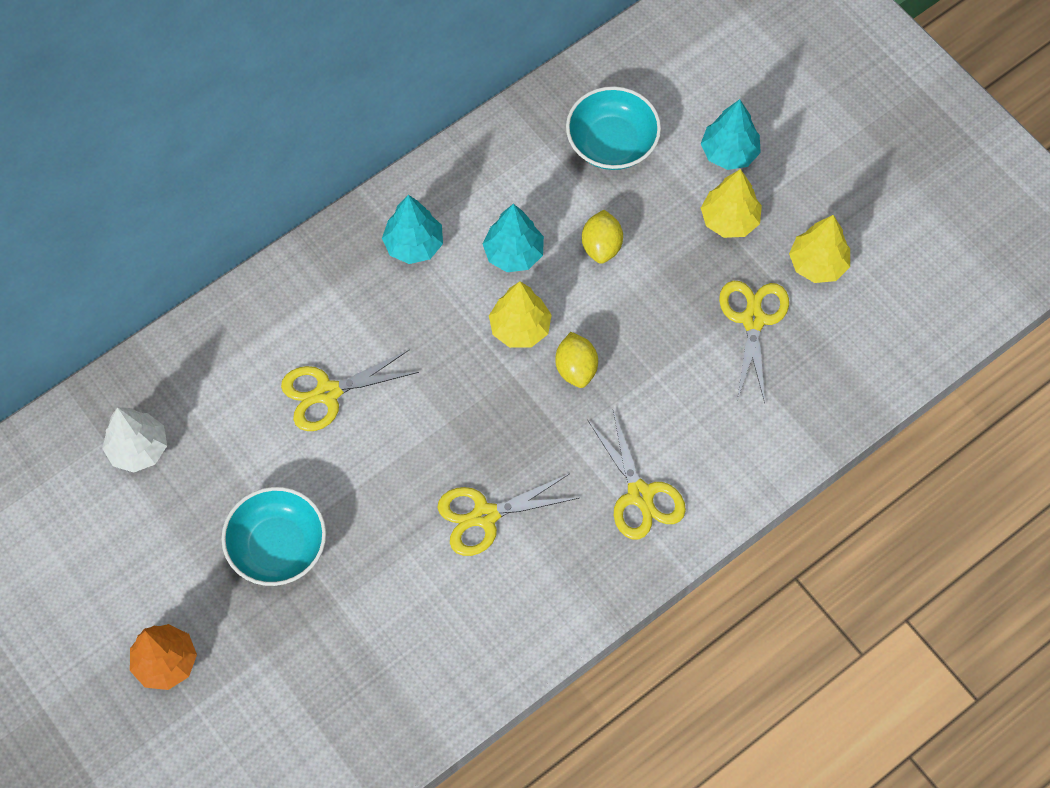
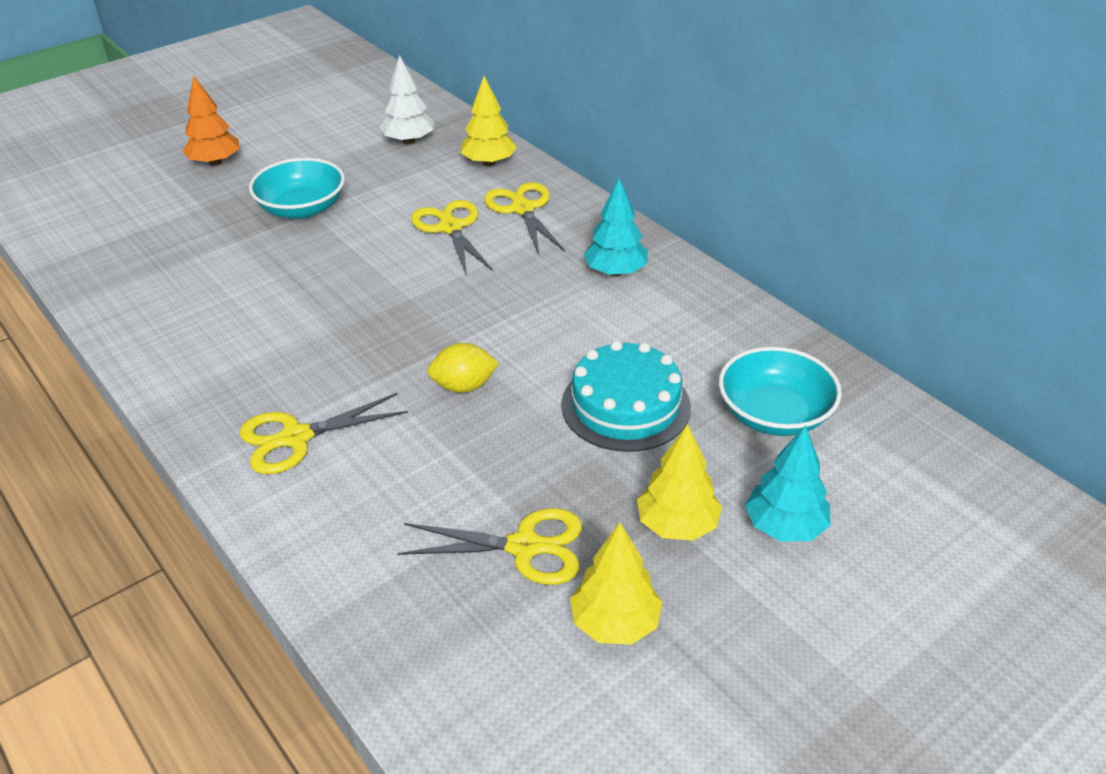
camera: 90 degrees right, 25 degrees down
(485, 516) = (300, 324): yellow scissors -> yellow scissors (522, 209)
(514, 253) = (610, 338): turquoise tree -> none
(520, 328) = (516, 344): yellow tree -> yellow tree (488, 163)
(601, 246) = (625, 406): yellow lemon -> turquoise cake

